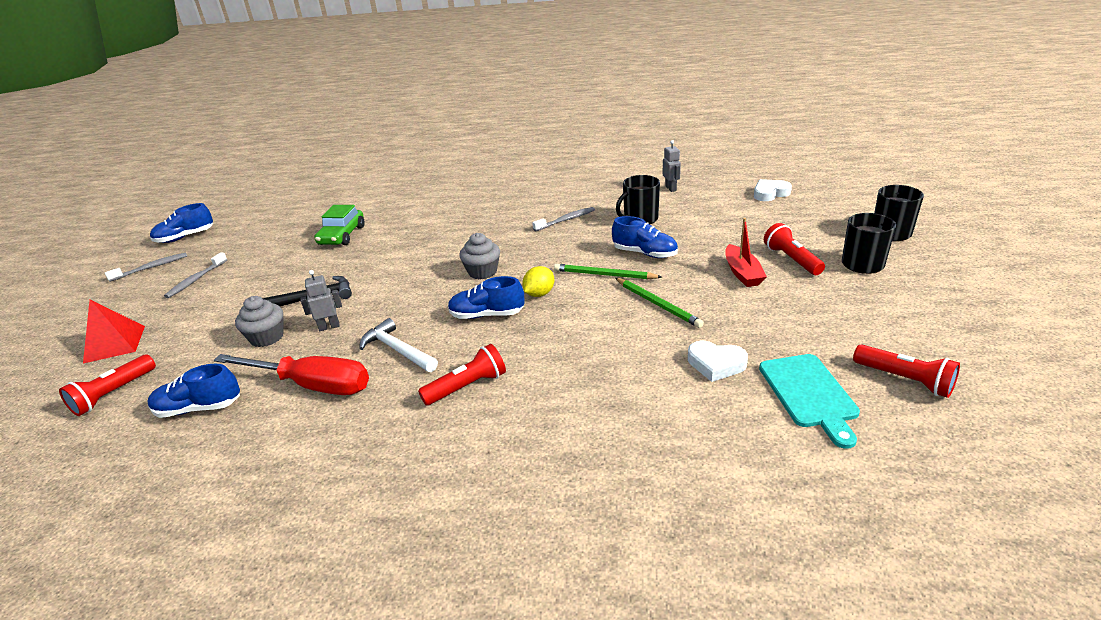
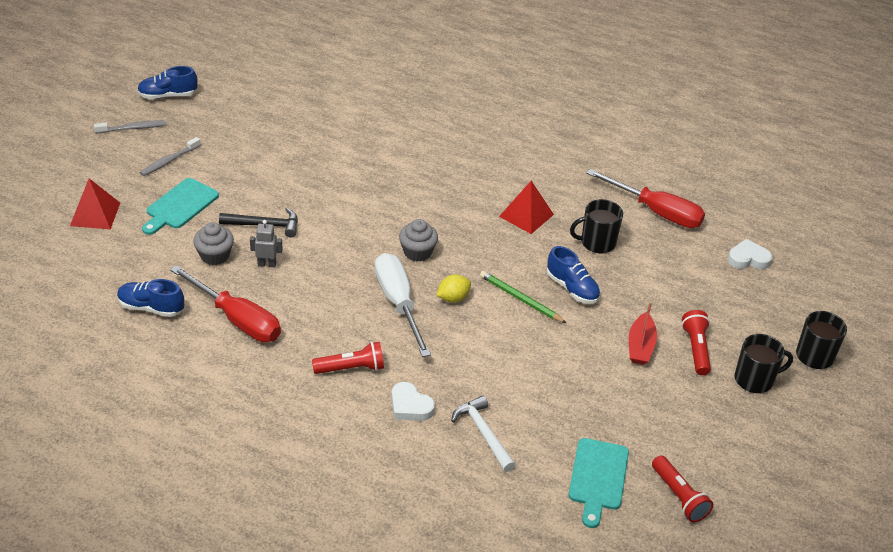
camera: 15 degrees right, 10 degrees up
(113, 394) = (90, 268): red flashlight -> none
(216, 309) = (180, 206): none -> turquoise cutting board
(342, 235) = (311, 152): green car -> none
(397, 350) = (312, 311): white hammer -> white hammer (483, 433)
(487, 315) = (398, 303): blue shoe -> white screwdriver
(565, 220) = (526, 215): grey toothbrush -> red pyramid
(658, 304) = (544, 349): green pencil -> none
(671, 188) = (656, 211): grey robot -> red screwdriver
(716, 364) = (549, 425): white heart -> white heart (410, 406)

